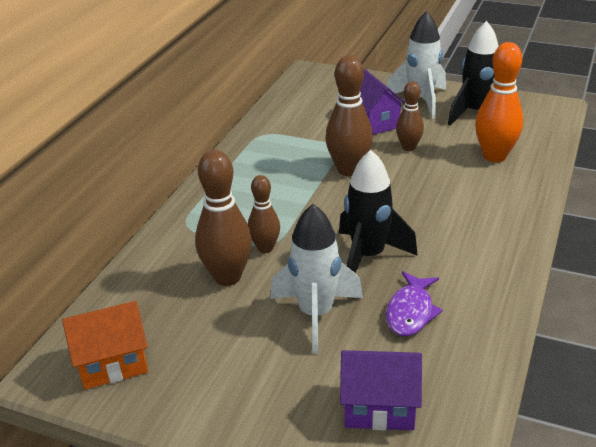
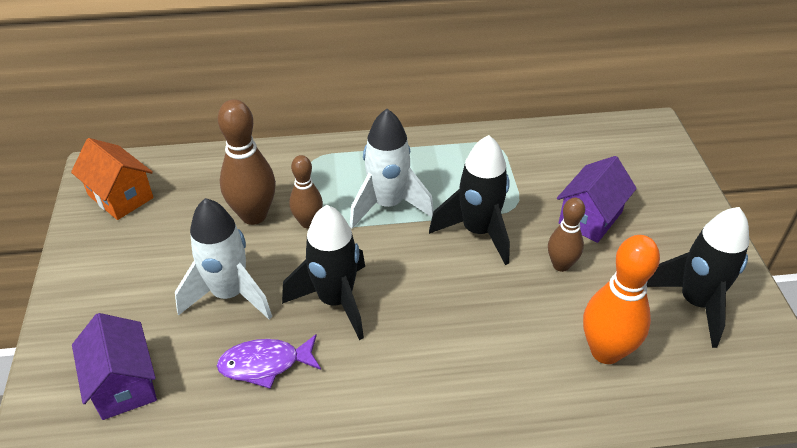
camera: 60 degrees right, 10 degrees up
(348, 170) = (478, 231): brown bowling pin -> black rocket
(420, 101) = (675, 241): white rocket -> white rocket (388, 205)

